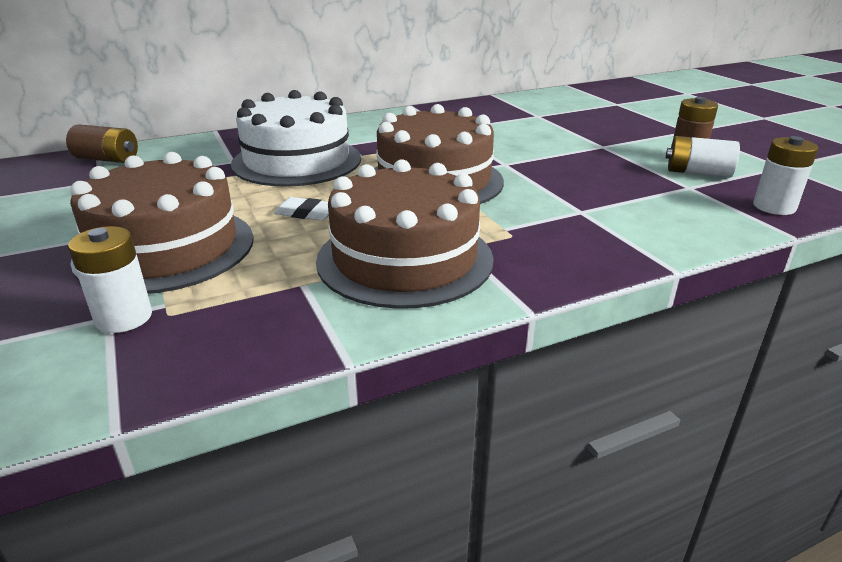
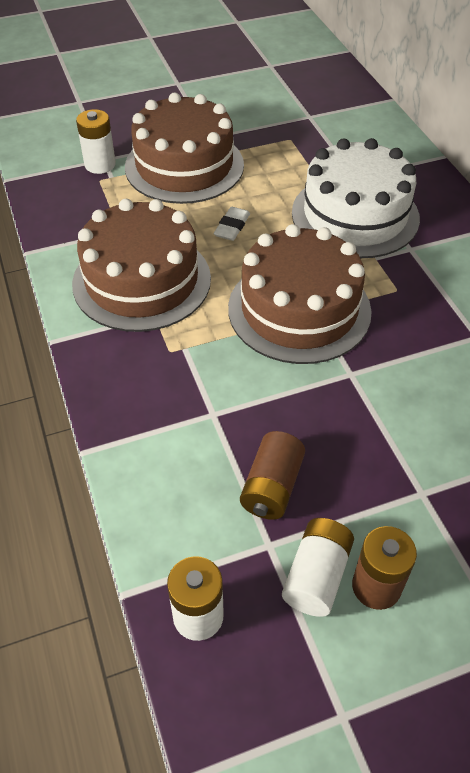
camera: 95 degrees right, 20 degrees up
(107, 159) = (357, 110): brown battery -> brown battery (272, 487)

